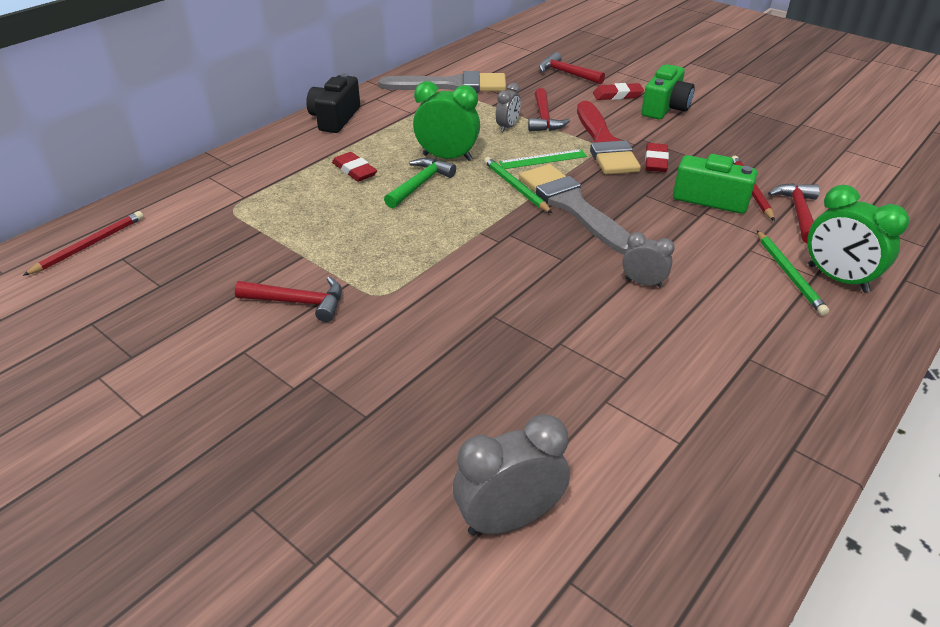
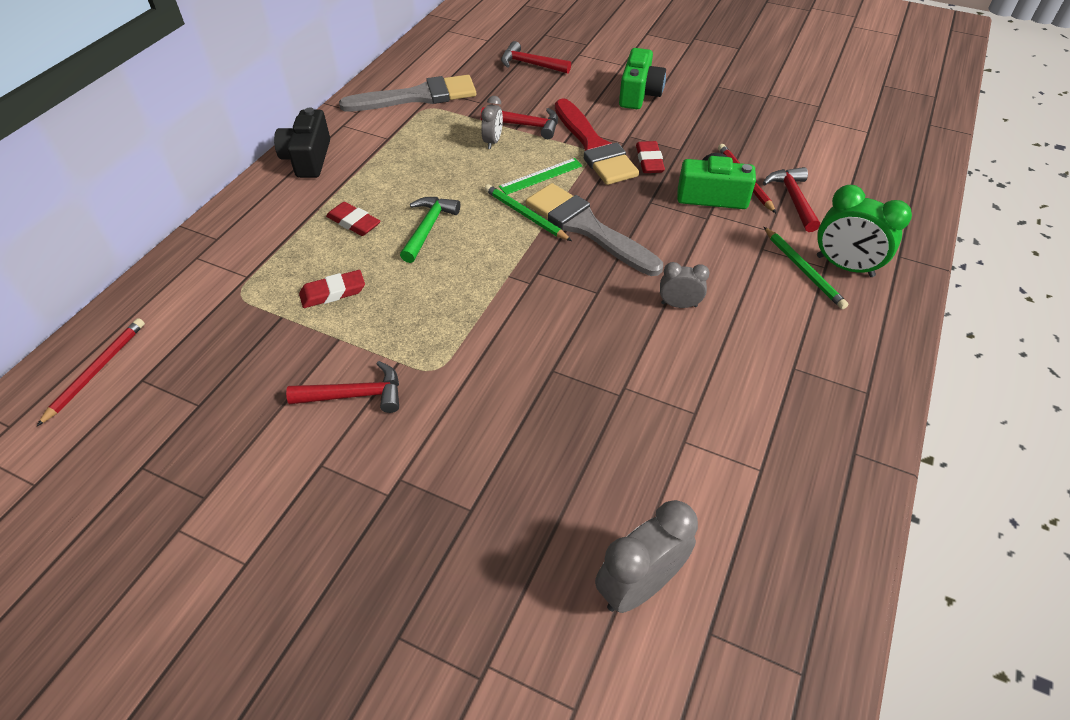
camera: 15 degrees left, 10 degrees up
(447, 157) = (444, 190): green clock -> none
(544, 119) = (526, 125): red hammer -> red hammer turned 60 degrees counterclockwise
(617, 95) = (589, 85): red eraser -> red eraser (333, 292)

